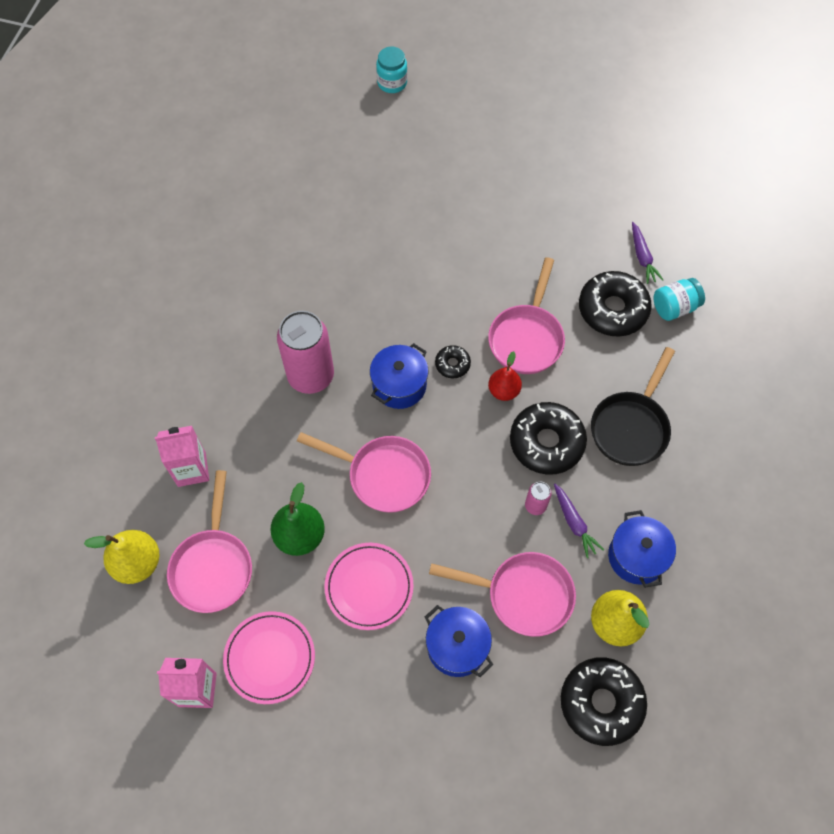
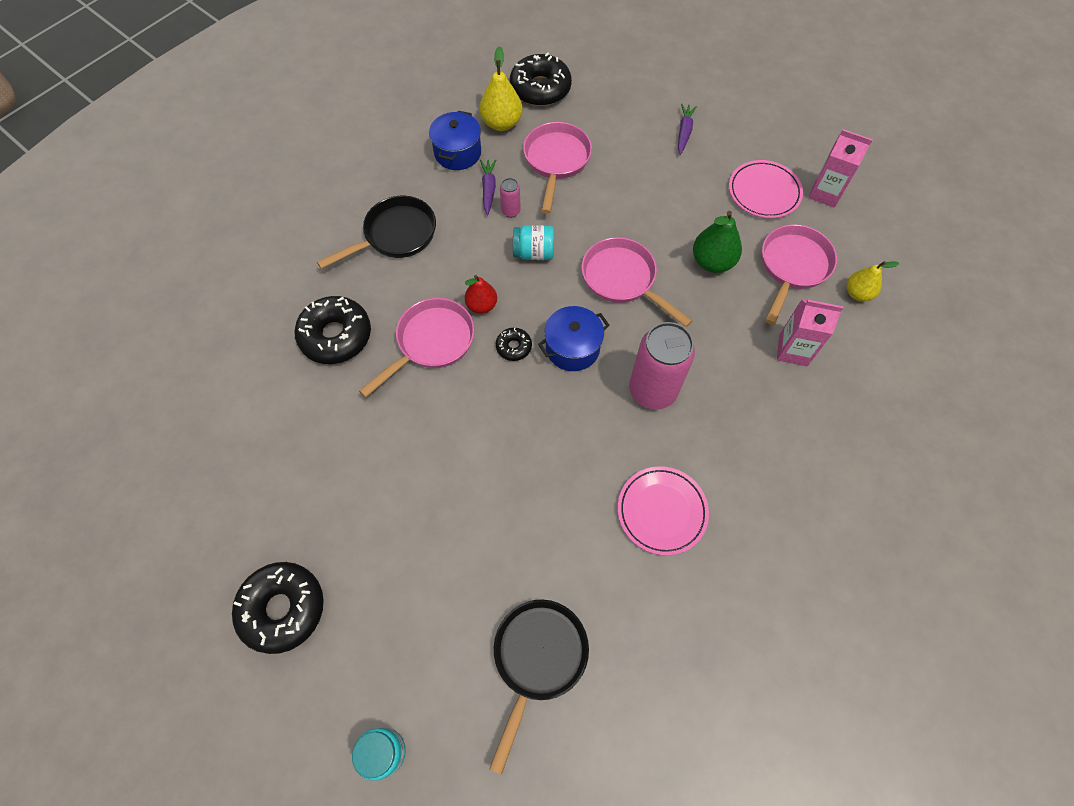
camera: 155 degrees left, 0 degrees up
(137, 563) = (857, 293): yellow pear -> yellow pear, size x0.67
(319, 161) = (537, 659): none -> black pan
(369, 587) = (670, 207): pink plate -> pink plate (662, 511)
(457, 646) = (621, 150): blue pot -> none
(523, 595) = (556, 161): pink pan -> pink pan turned 60 degrees clockwise
(546, 442) = (472, 251): black donut -> black donut (282, 608)
(642, 257) = (268, 374): purple carrot -> purple carrot (684, 132)
(674, 307) = (280, 314): turquoise jar -> turquoise jar (534, 252)

